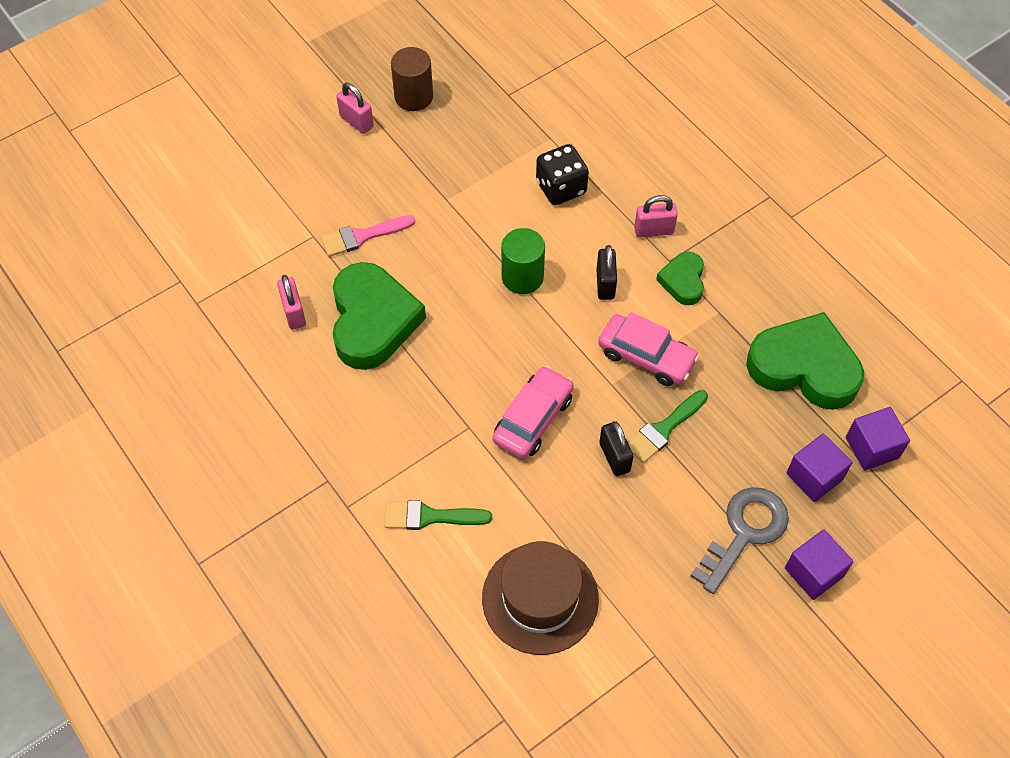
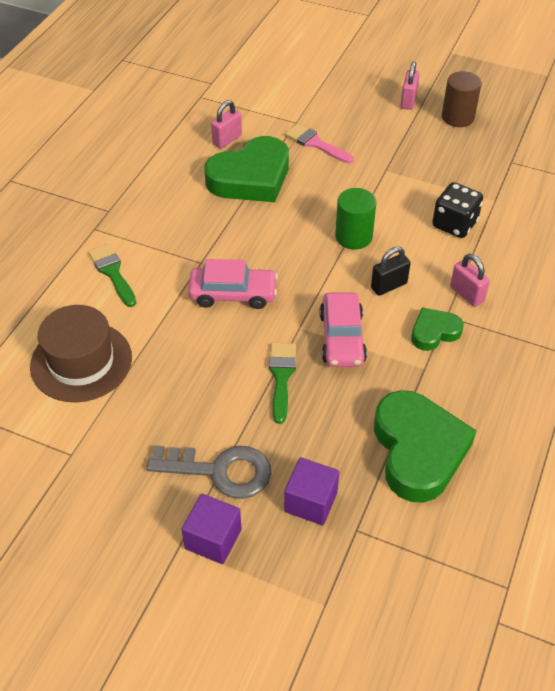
camera: 60 degrees right, 10 degrees down
(614, 457) = (233, 356): black padlock -> none
(663, 429) = (281, 376): green brush -> green brush turned 75 degrees clockwise
(872, 447) = (373, 536): purple cube -> none

